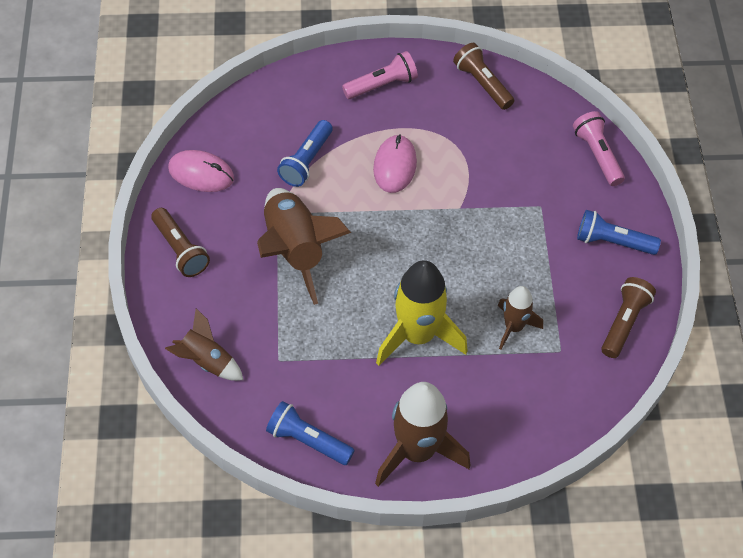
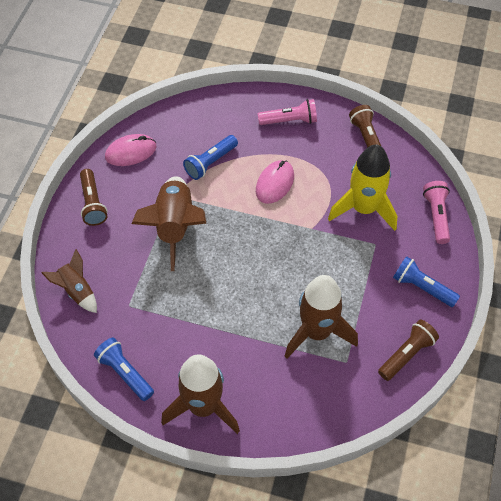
camera: 20 degrees right, 0 degrees up
(201, 173) = (131, 152): pink mouse -> pink mouse turned 60 degrees counterclockwise
(417, 335) = (240, 317): yellow rocket -> yellow rocket (363, 209)
(513, 327) = (317, 332): brown rocket -> brown rocket, size x1.76

